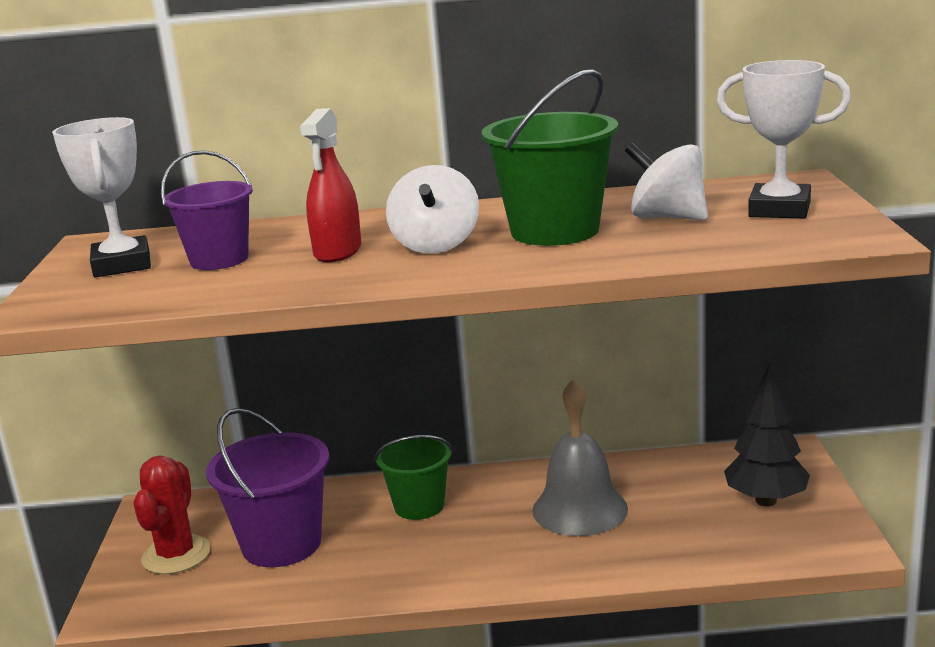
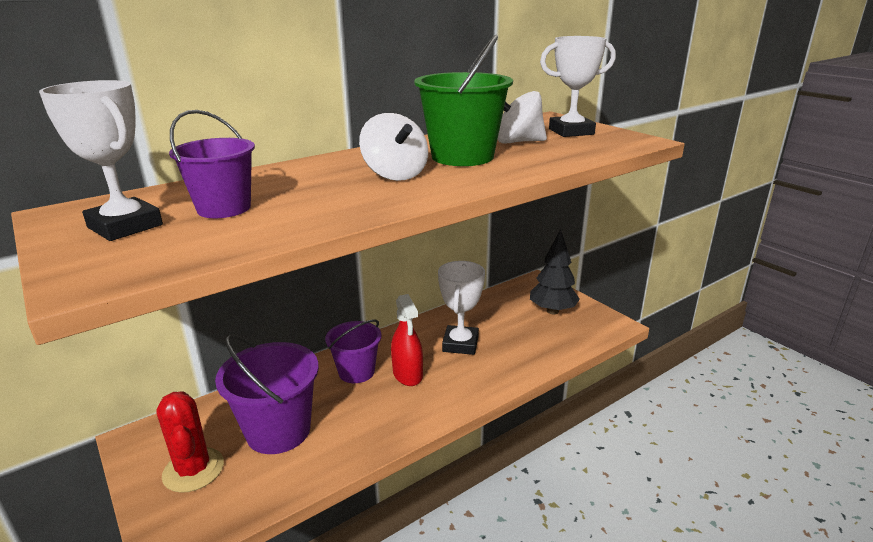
camera: 35 degrees left, 5 degrees up
(338, 252) = (324, 189): red spray bottle -> red spray bottle (407, 374)
(419, 506) = (356, 372): green bucket -> purple bucket
(579, 509) = (460, 344): grey bell -> white trophy

